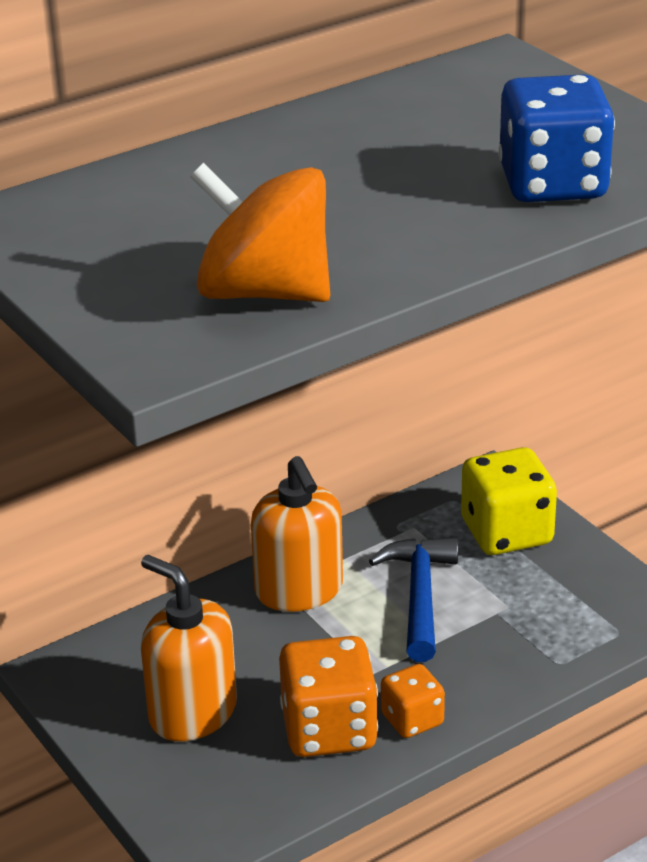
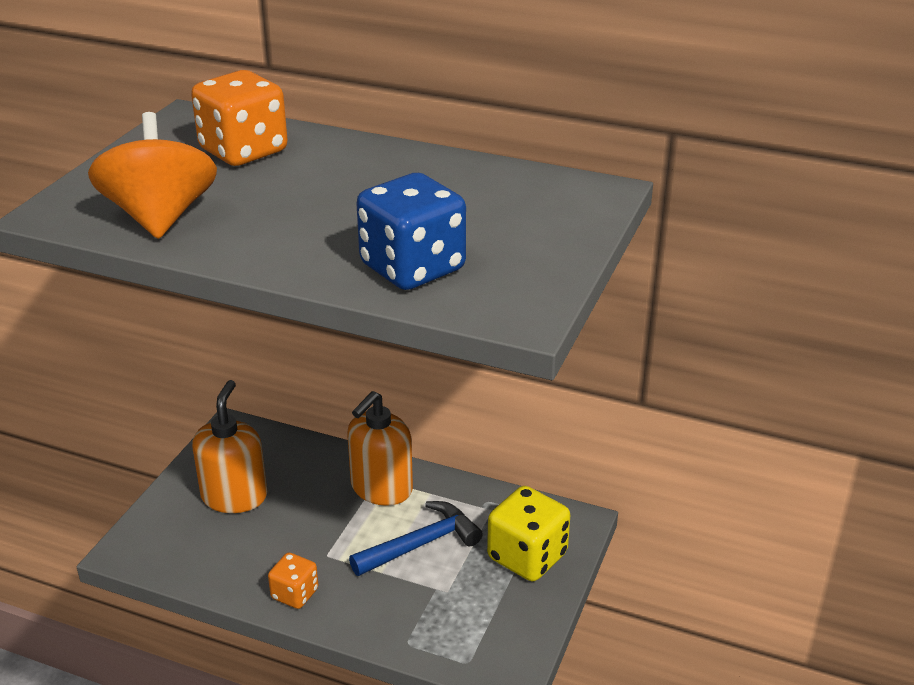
camera: 55 degrees right, 0 degrees up
(329, 729) = (259, 560): orange dice -> orange dice (243, 151)

